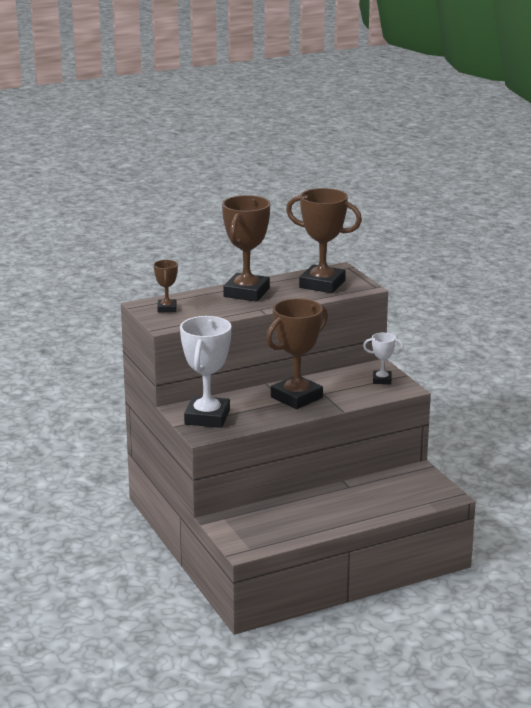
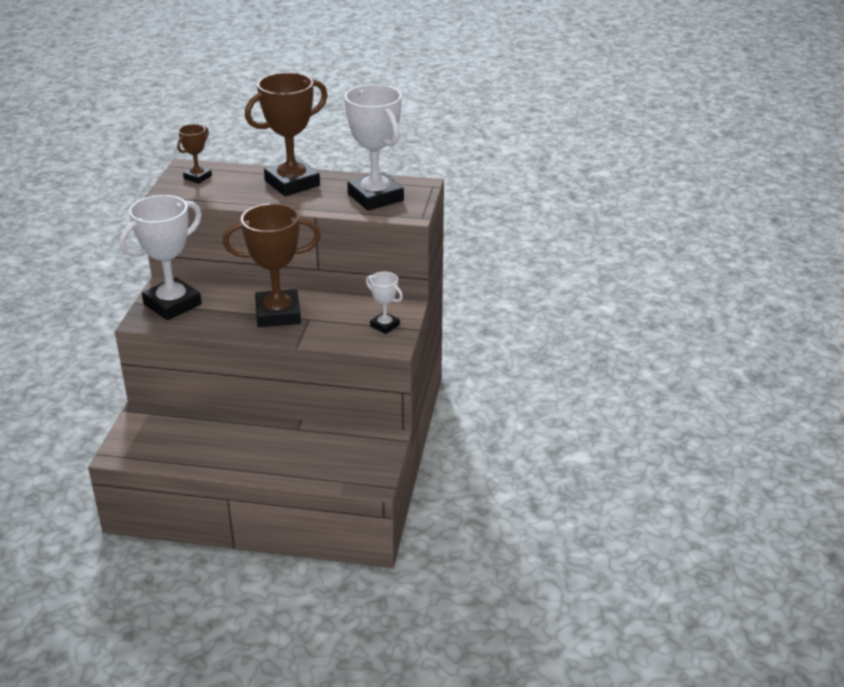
camera: 35 degrees right, 10 degrees up
(322, 284) = (375, 197): brown trophy -> white trophy

